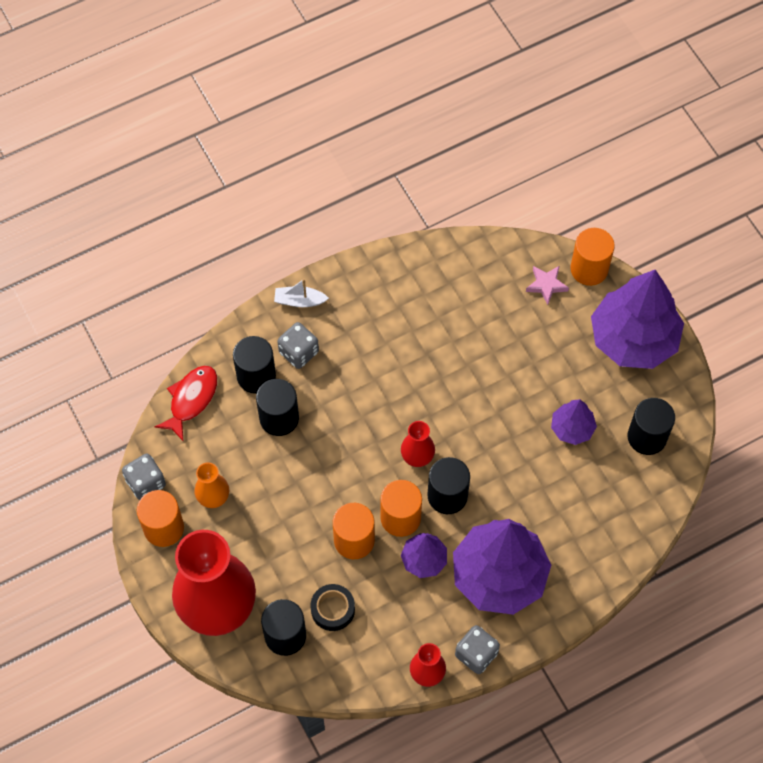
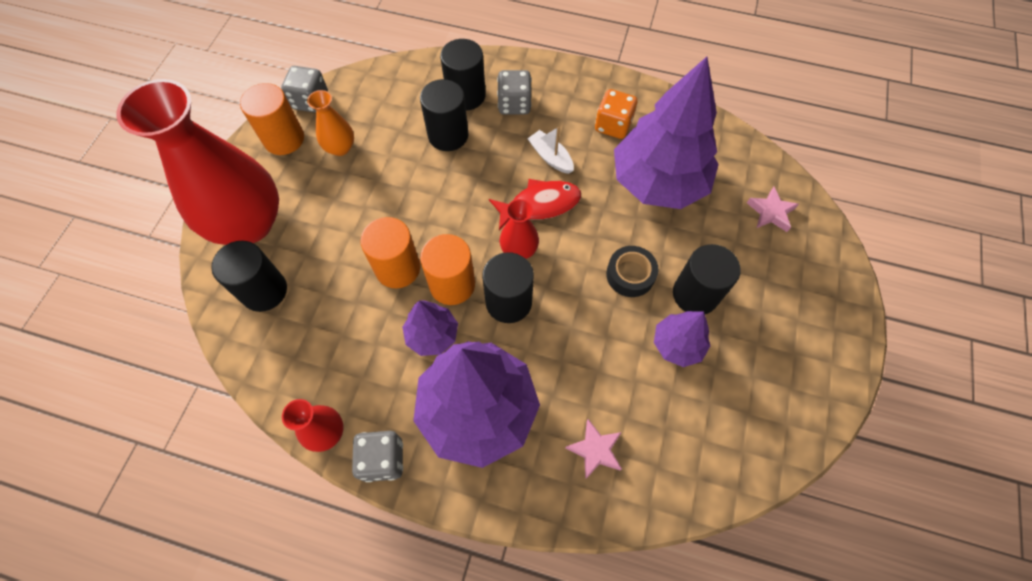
camera: 45 degrees right, 0 degrees up
(191, 400) = (404, 75): red fish -> red fish (540, 205)
(299, 301) = (554, 73): white boat -> white boat (550, 157)
(333, 609) = (320, 305): black tape -> black tape (630, 275)
(384, 308) = (613, 125): none -> orange dice
(586, 534) = (595, 450): none -> pink star
(589, 269) = (824, 230): orange cylinder -> none
(633, 339) = (814, 319): purple tree -> purple tree (658, 182)
(647, 437) = (744, 416): black cylinder -> black cylinder (695, 294)

